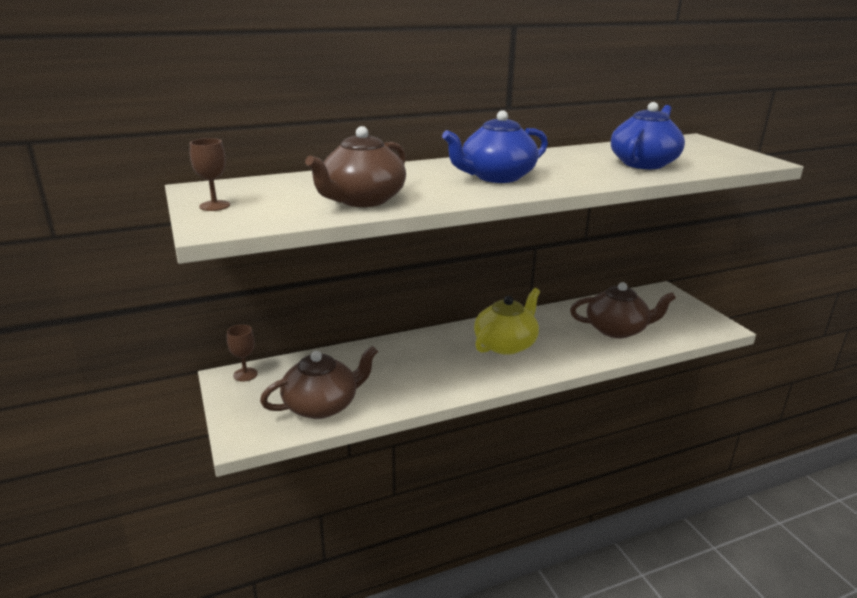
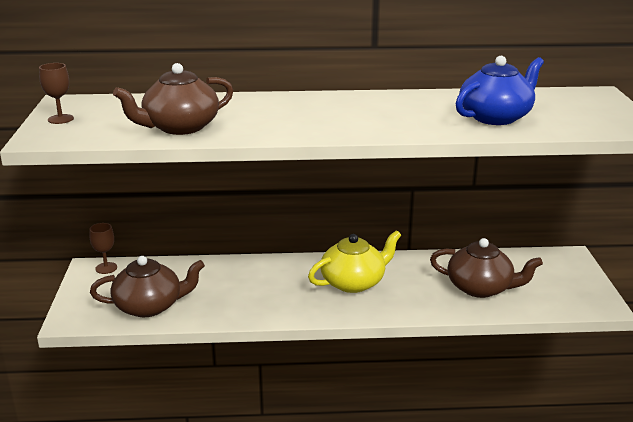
camera: 20 degrees right, 0 degrees up
(496, 177) = (325, 117): blue teapot -> none

